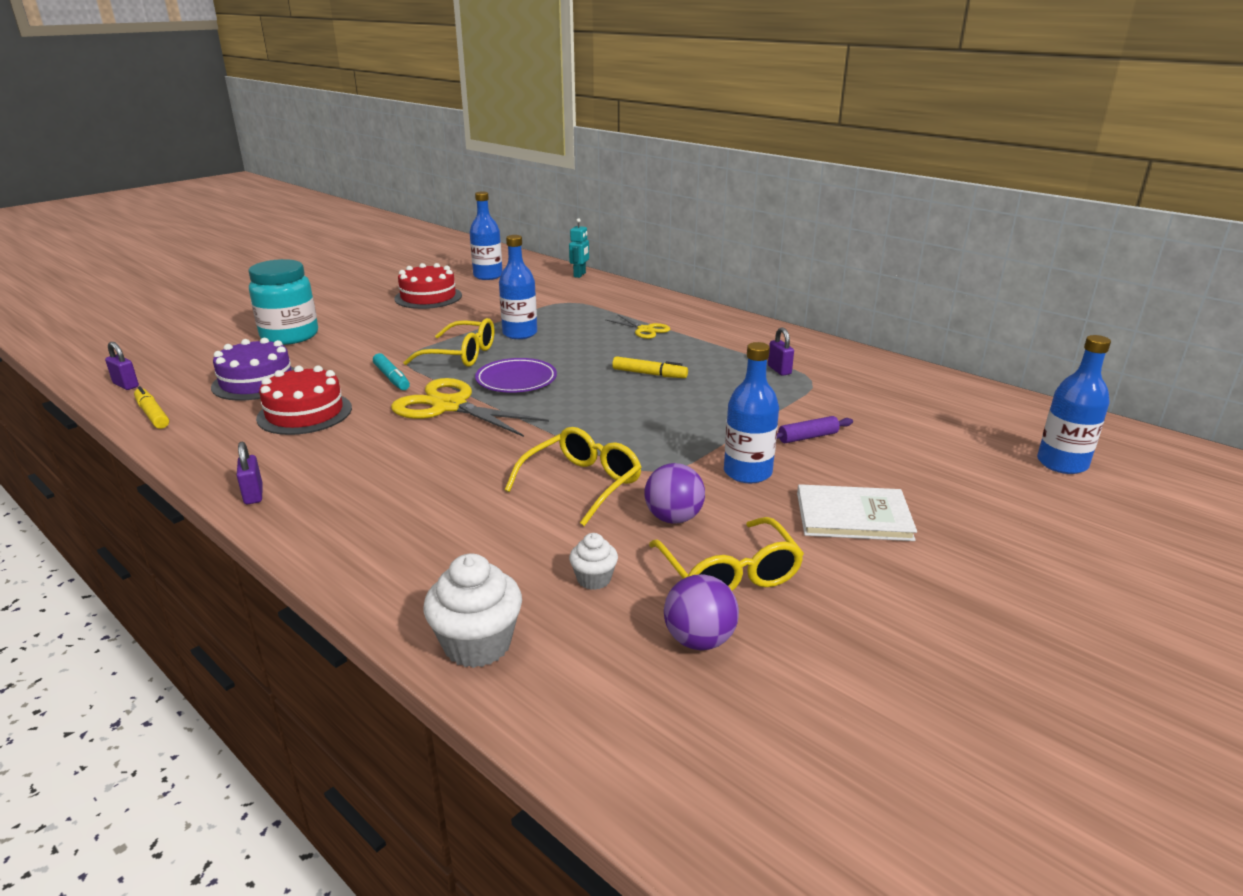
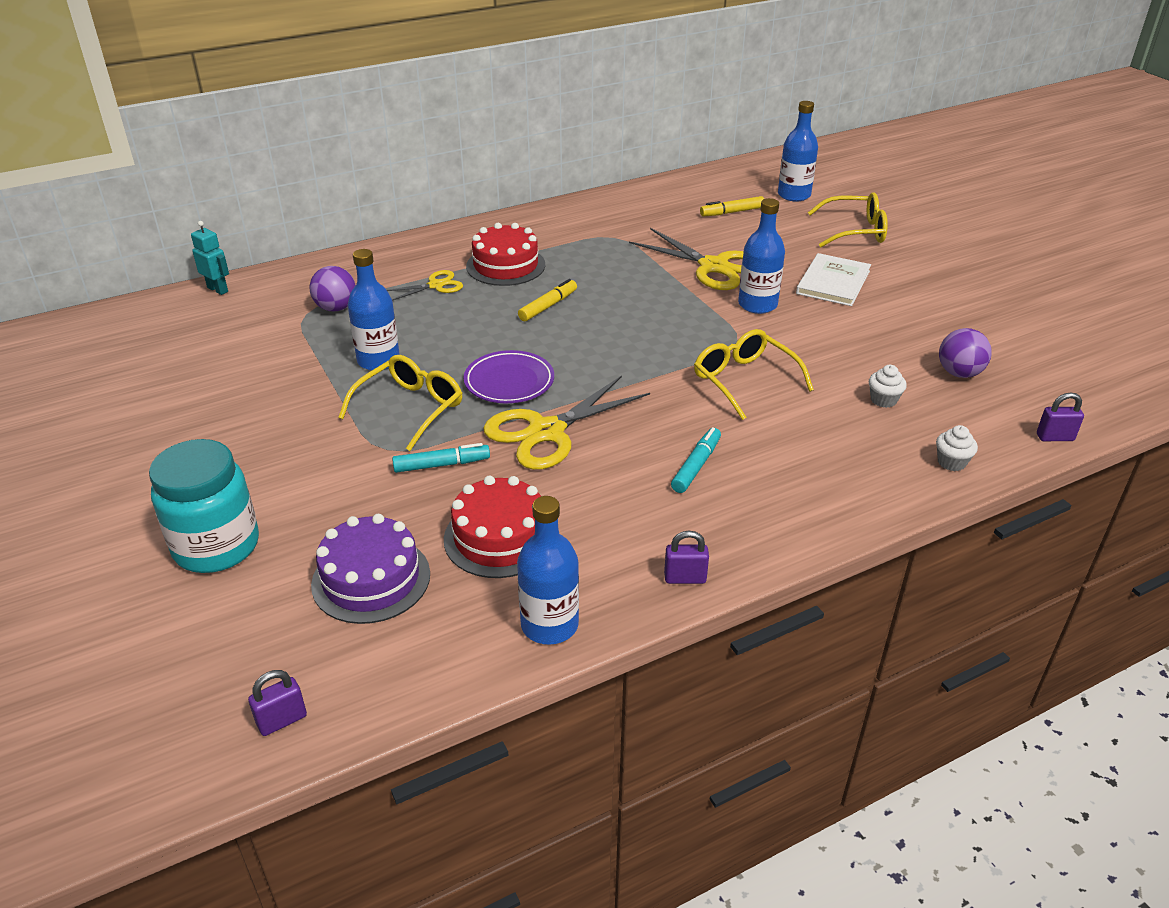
camera: 70 degrees left, 10 degrees up
(152, 414) = (416, 679): yellow marker -> yellow marker (732, 212)
(420, 478) = (696, 466): none -> turquoise marker
(428, 297) = (177, 411): red cake -> red cake (505, 265)
(477, 644) = (951, 462): white cupcake -> white cupcake, size x0.56
(488, 276) = (142, 354): blue bottle -> blue bottle (549, 625)
(673, 518) = (812, 350): purple ball -> purple ball (336, 308)
(729, 574) = (890, 345): yellow glasses -> yellow glasses (855, 231)
(779, 370) = (584, 245): purple padlock -> purple padlock (1055, 437)
(807, 437) = (713, 266): purple rolling pin -> yellow scissors

